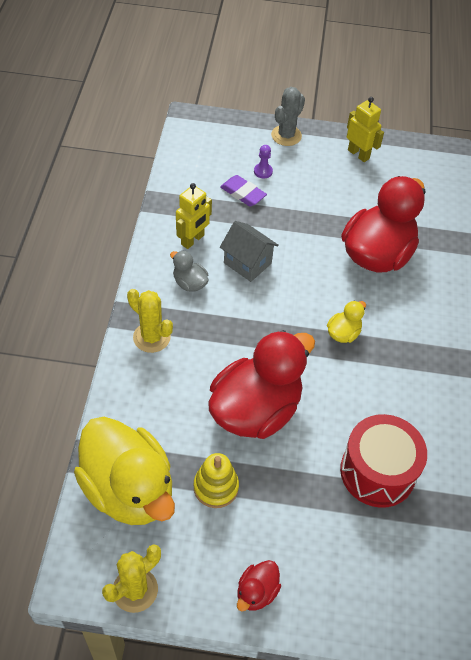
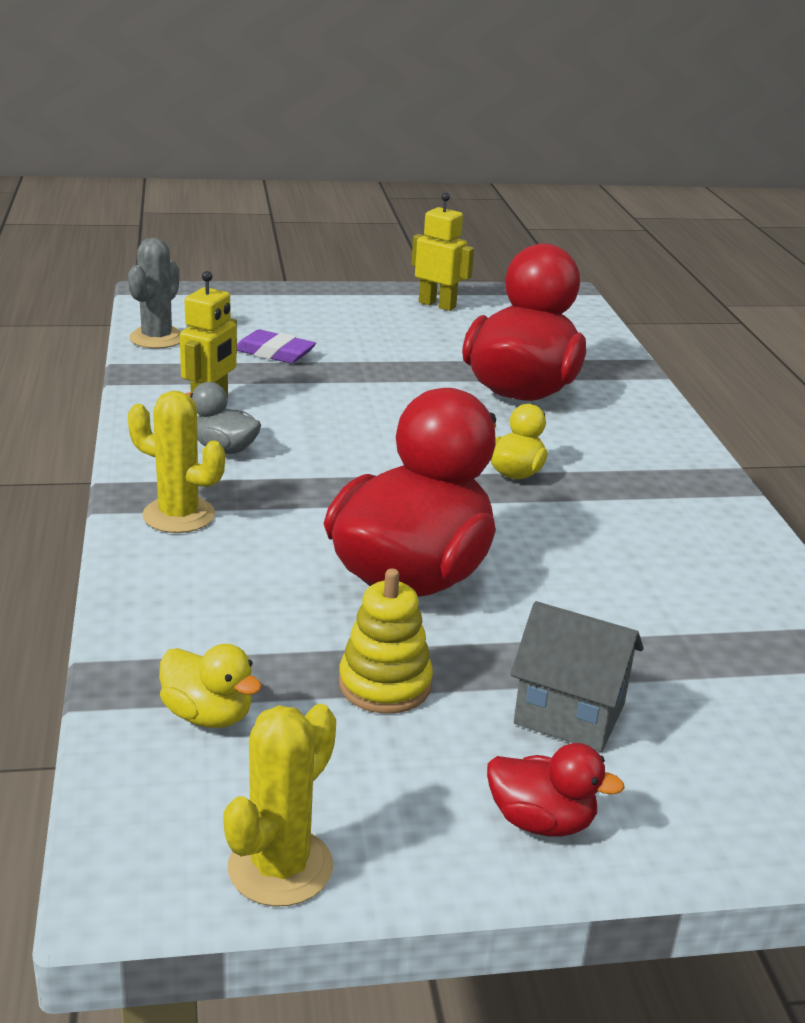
camera: 15 degrees left, 25 degrees down
(129, 489) = (208, 715): yellow duck -> yellow duck, size x0.43
(247, 263) = (316, 418): grey house -> grey house (569, 714)
(256, 592) = (541, 821): red duck -> red duck turned 90 degrees counterclockwise
(263, 171) = (297, 330): purple pawn -> none
(286, 135) = (317, 297): grey cactus -> grey cactus (157, 338)
(377, 472) = (670, 620): red drum -> none

